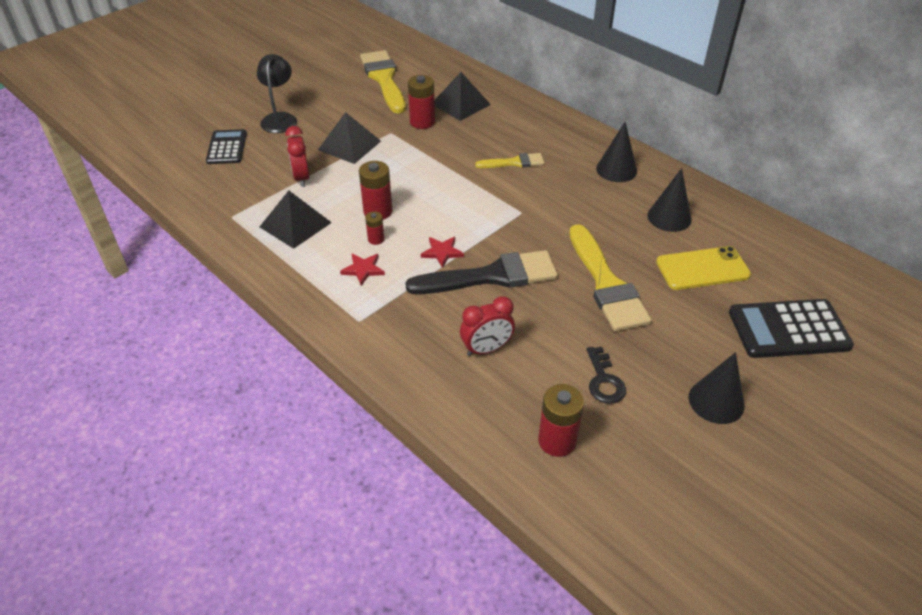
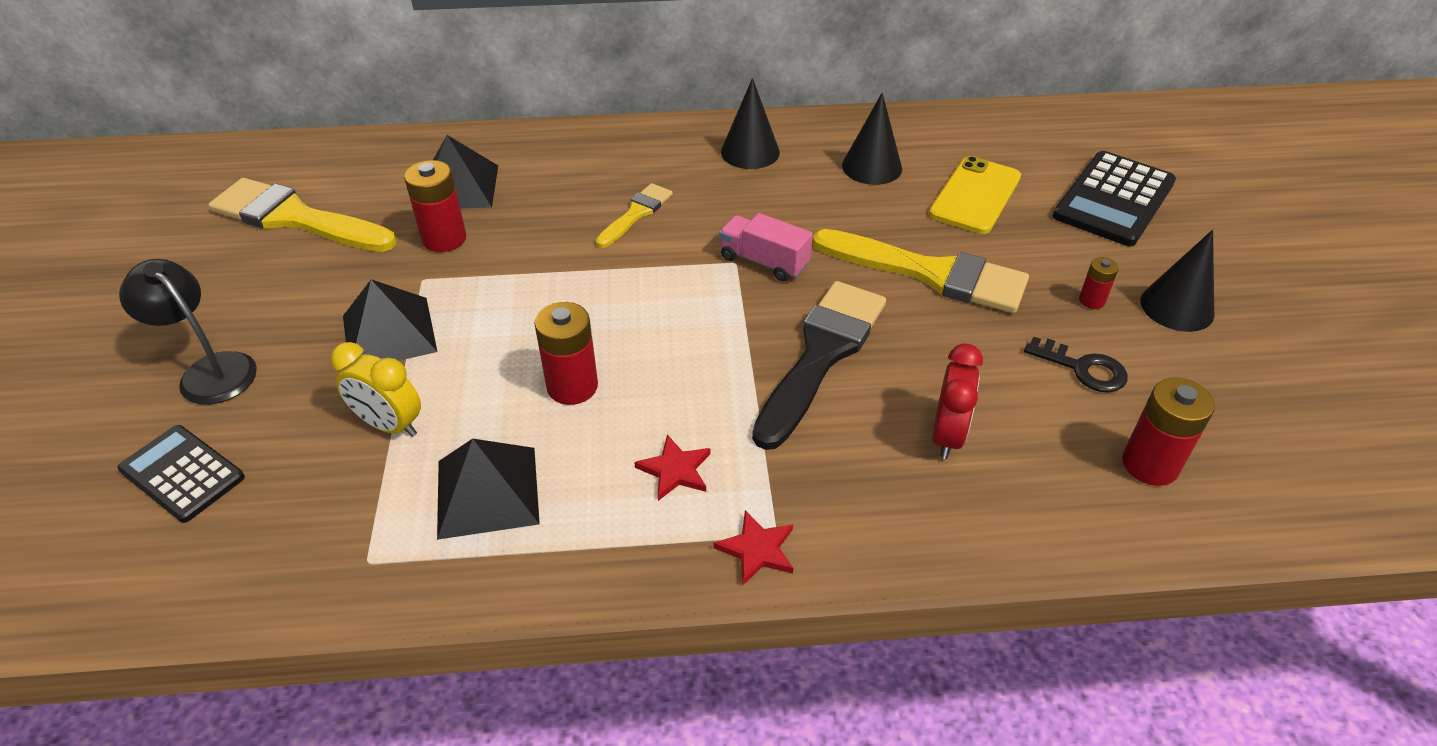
camera: 50 degrees left, 0 degrees up
(301, 178) = (389, 425): red clock -> yellow clock
(376, 239) = (627, 421): red battery -> red battery (1091, 300)
(442, 252) = (728, 372): red star -> red star (757, 550)
(535, 221) = (764, 262): none -> pink truck

